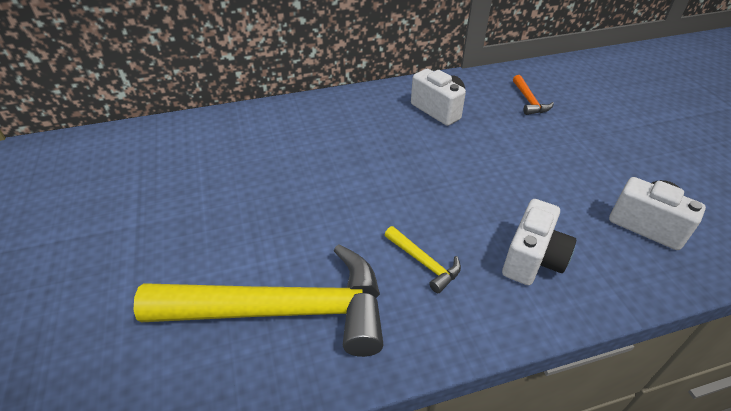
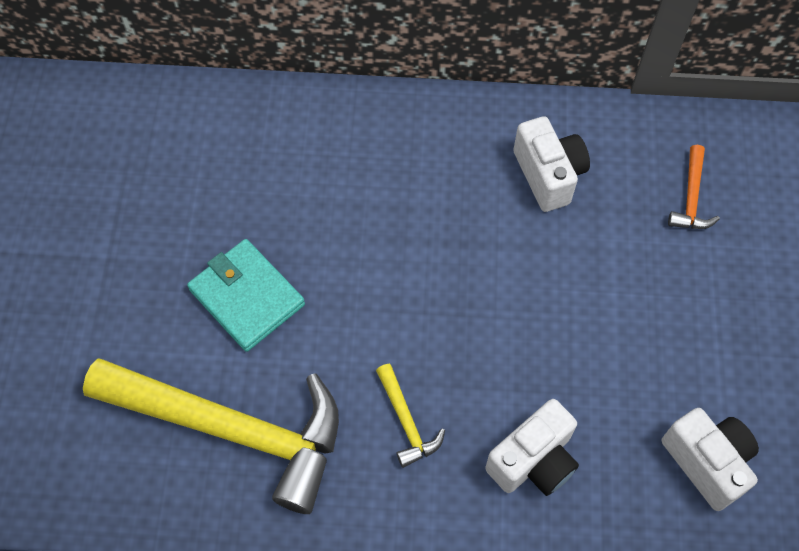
camera: 20 degrees right, 20 degrees up
(262, 220) = (246, 297): none -> turquoise wallet

